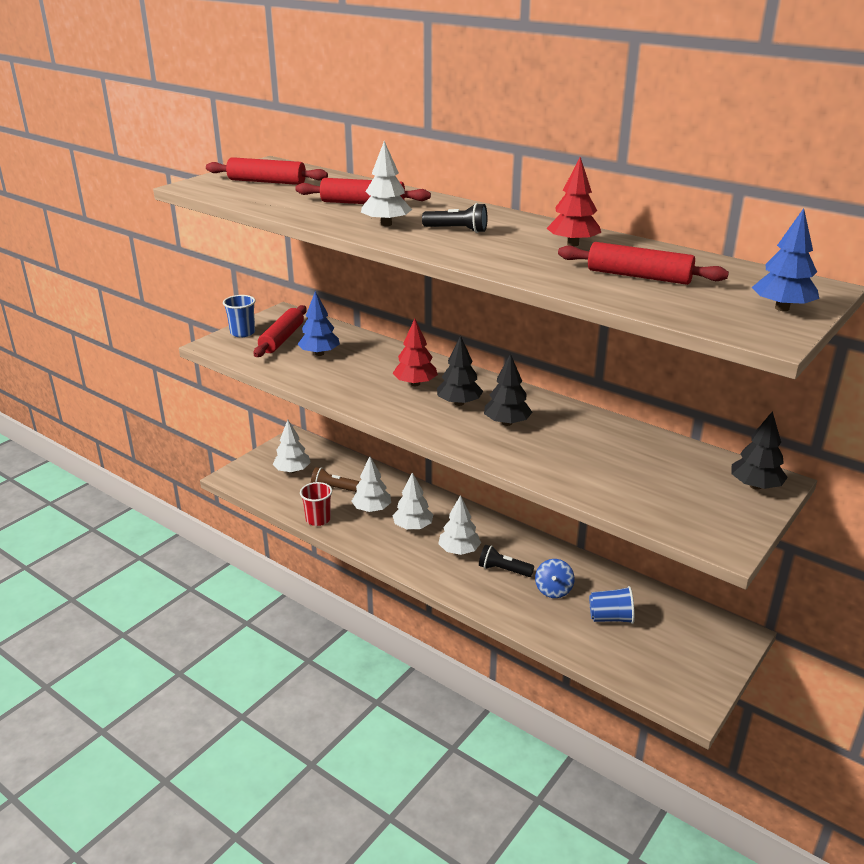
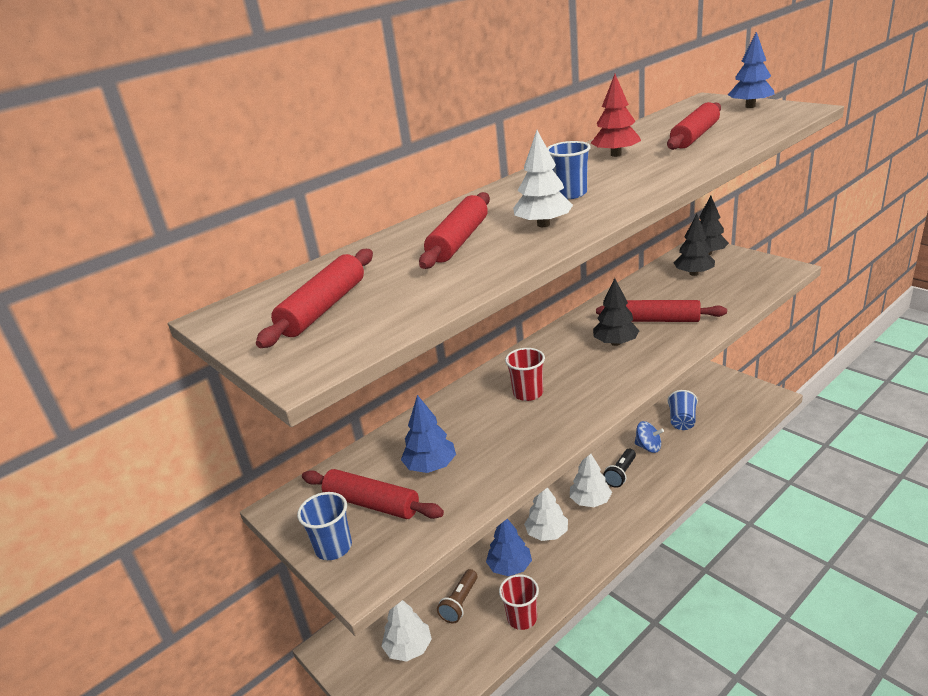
camera: 75 degrees left, 0 degrees up
(372, 509) = (510, 567): white tree -> blue tree
(415, 384) = (528, 393): red tree -> red cup
(457, 230) = (570, 194): black flashlight -> blue cup
(459, 403) = (574, 367): black tree -> black tree (693, 273)
(559, 448) = (659, 320): none -> red rolling pin

